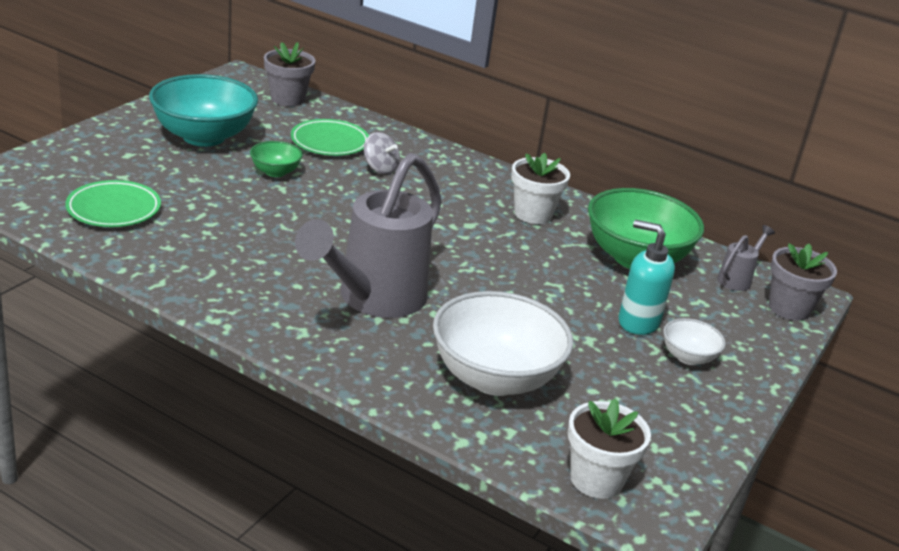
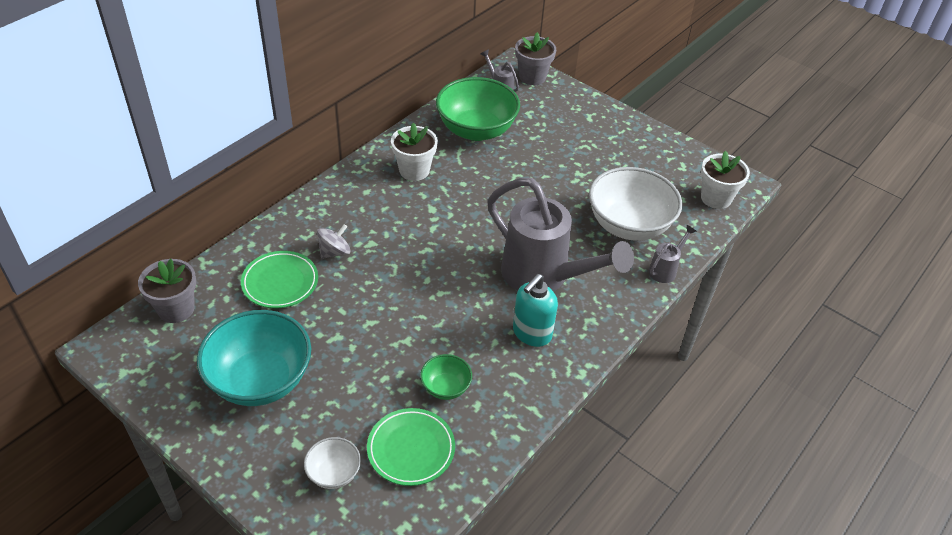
camera: 80 degrees left, 15 degrees up
(275, 172) = (339, 326): green bowl -> green bowl (445, 387)
(412, 406) = (665, 269): none -> grey watering can
(638, 322) = (556, 147): turquoise soap dispenser -> turquoise soap dispenser (531, 333)
(688, 357) = (592, 134): white bowl -> white bowl (334, 473)

